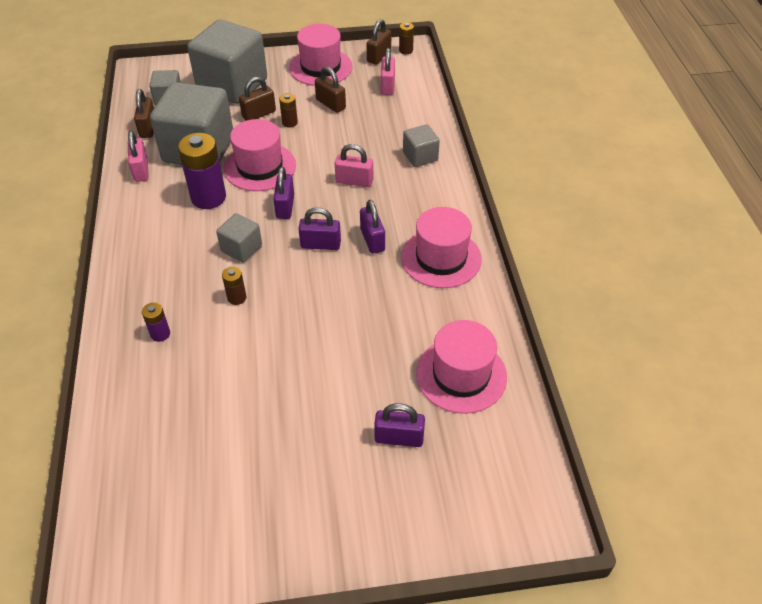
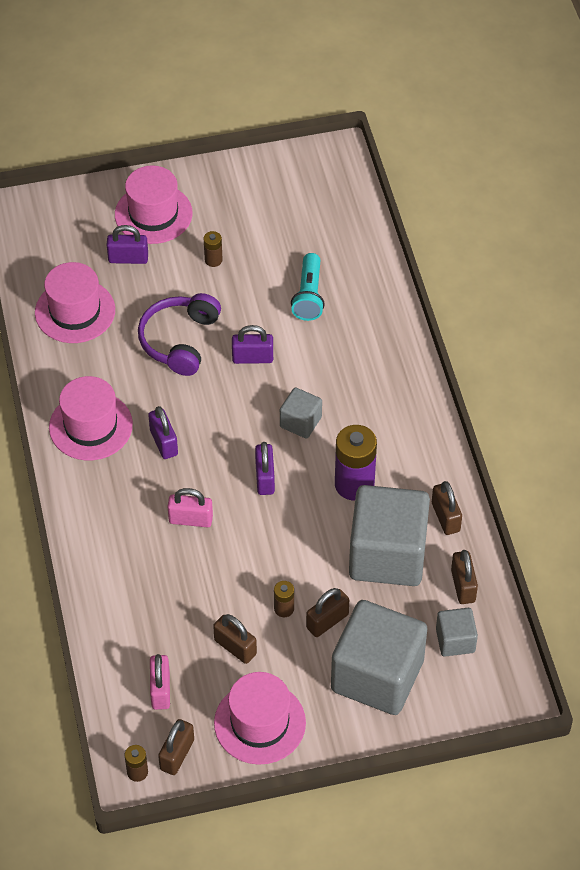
camera: 175 degrees right, 5 degrees up
(141, 170) = (445, 517): pink padlock -> brown padlock
(160, 334) = (353, 328): purple battery -> none
(196, 374) = (309, 296): none -> turquoise flashlight
(237, 298) = (291, 368): brown battery -> brown battery (213, 260)
(260, 167) = (306, 533): pink hat -> pink hat (153, 214)
(320, 244) = (218, 433): purple padlock -> purple padlock (252, 358)
(347, 334) = (179, 340): none -> purple headphones
(420, 156) = (114, 563): grey cube -> none

